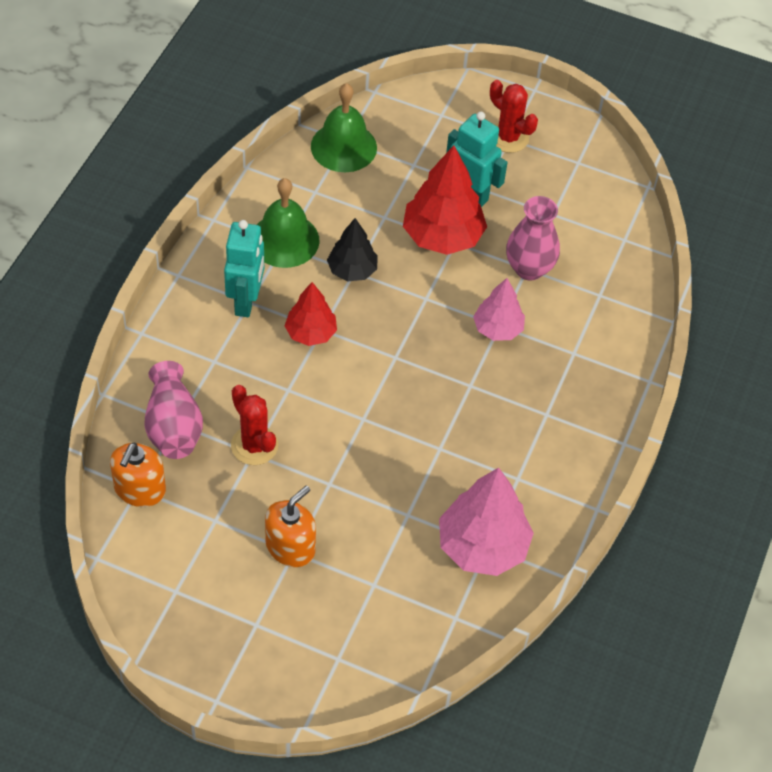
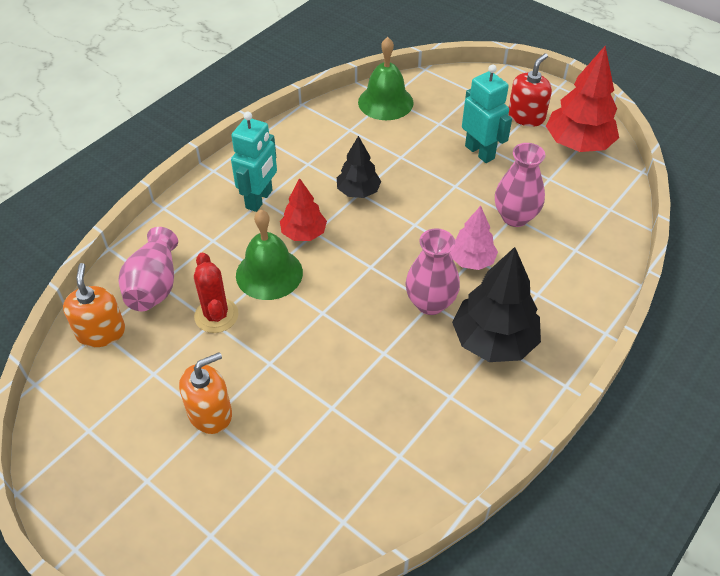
camera: 20 degrees right, 5 degrees down
(140, 489) = (101, 332): orange soap dispenser -> orange soap dispenser turned 135 degrees clockwise
(284, 240) = (310, 160): green bell -> green bell (269, 273)
(442, 236) = (445, 179): red tree -> red tree (578, 144)
(470, 385) = (430, 303): none -> pink vase
(482, 546) = (394, 455): pink tree -> none
(508, 137) = (526, 116): red cactus -> red soap dispenser
(544, 412) = (493, 341): none -> black tree

